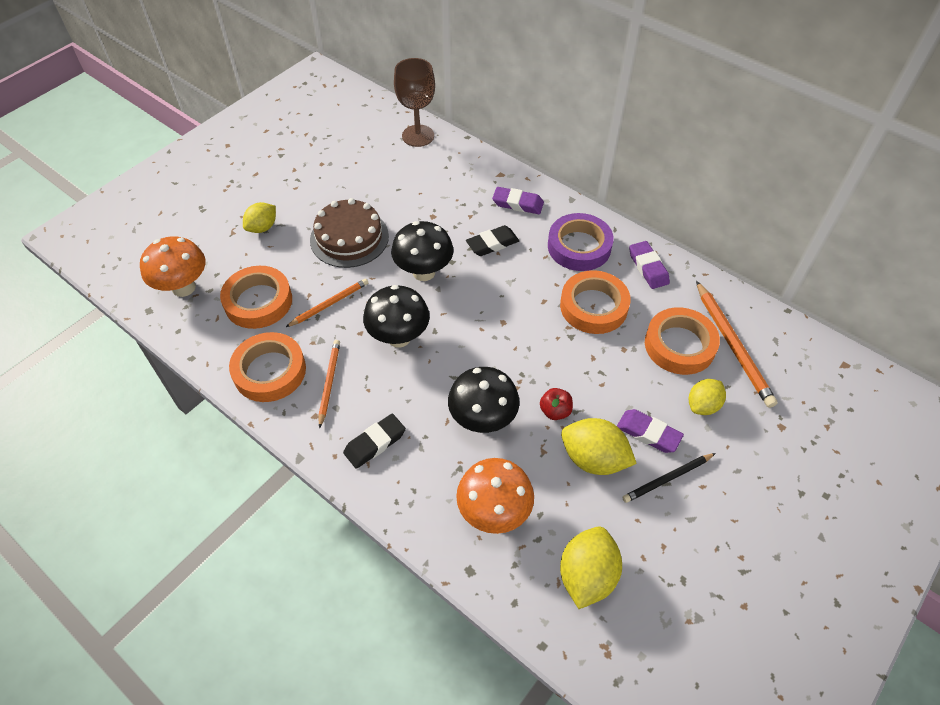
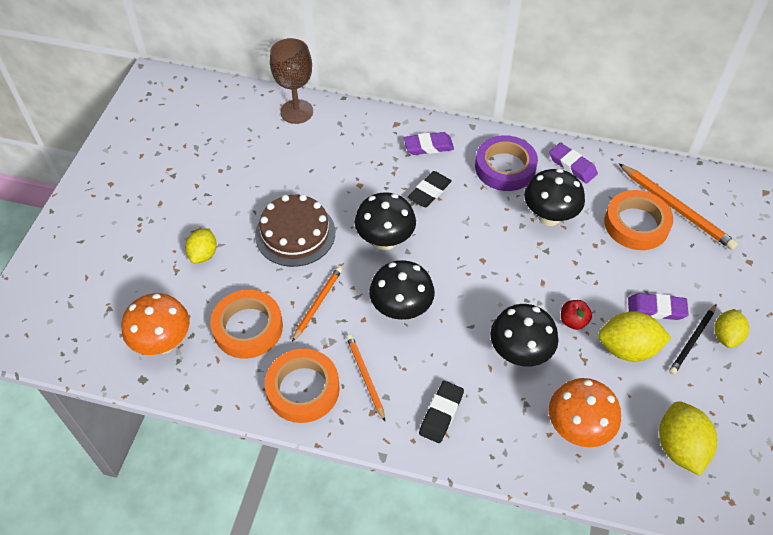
camera: 25 degrees left, 0 degrees up
(593, 306) = (549, 217): orange tape -> black mushroom
(703, 405) = (683, 268): yellow lemon -> yellow lemon (726, 336)

